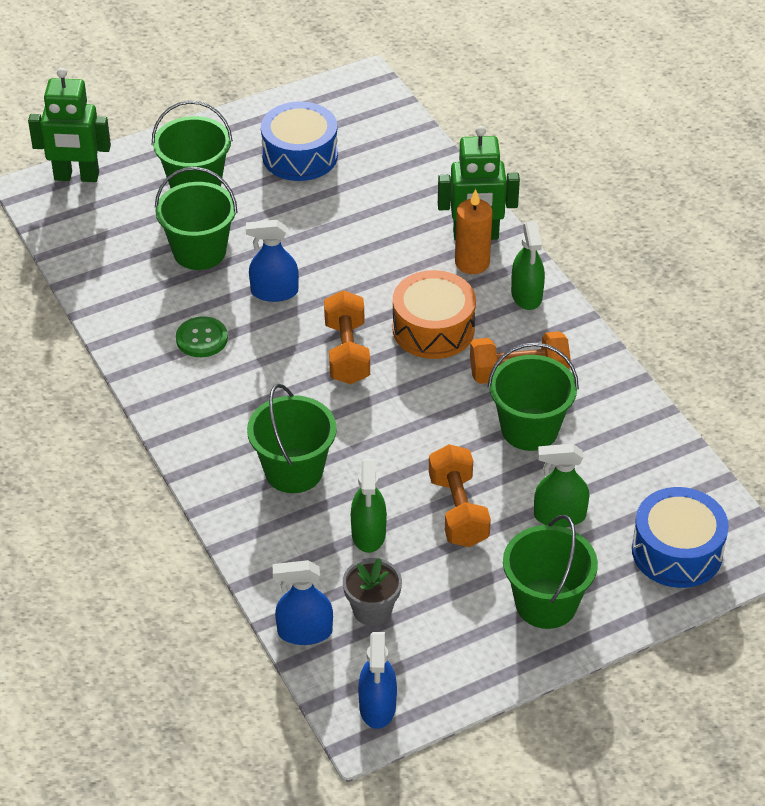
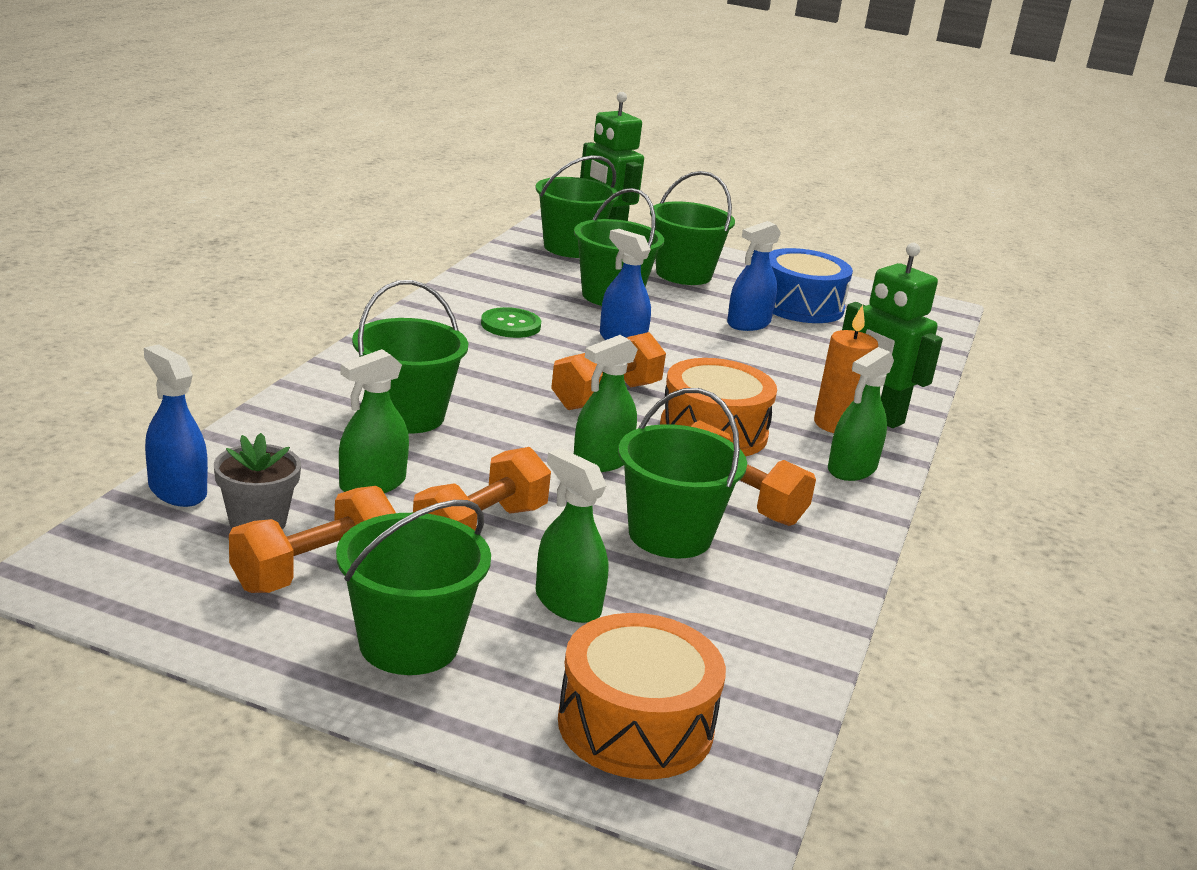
camera: 45 degrees right, 20 degrees down
(92, 219) = (571, 248): none -> green bucket
(377, 706) = (101, 575): blue spray bottle -> blue spray bottle (748, 323)
(426, 407) = (602, 461): none -> green spray bottle
(444, 608) = (314, 570): none -> orange dumbbell
(677, 551) = (635, 725): blue drum -> orange drum

